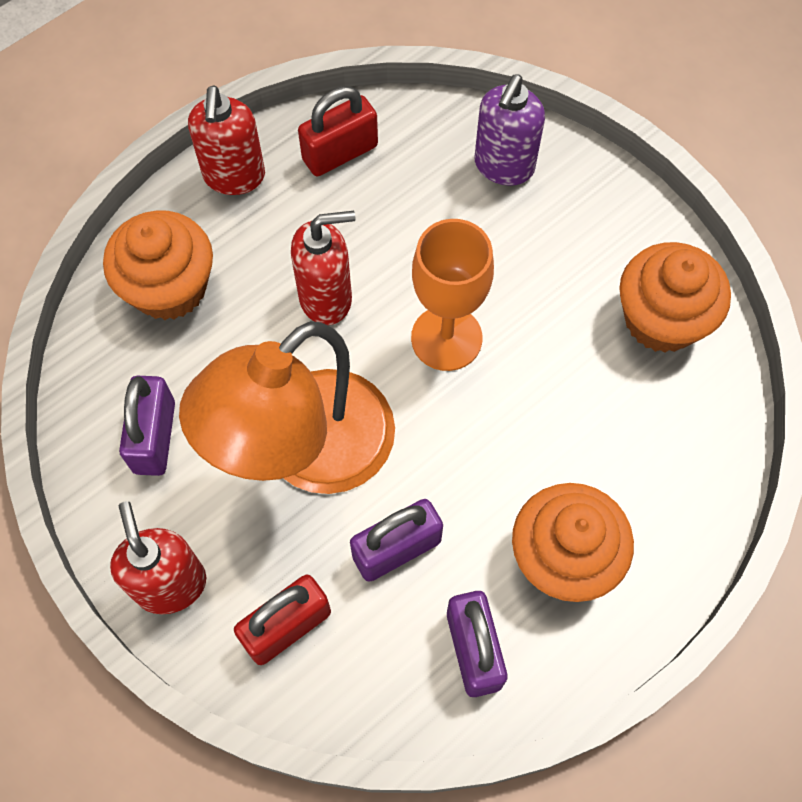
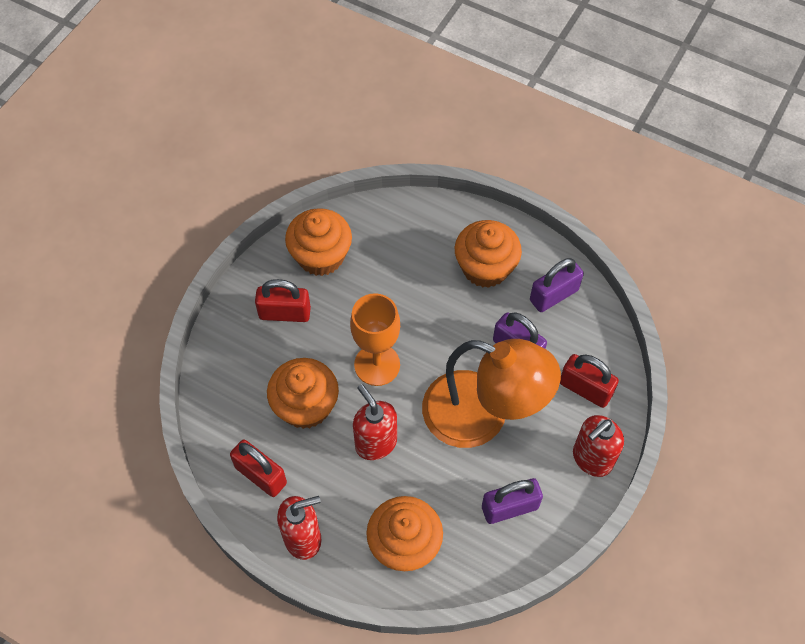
camera: 110 degrees left, 5 degrees down
(417, 230) = (305, 406): none -> orange cupcake
(503, 166) = (239, 370): purple soap dispenser -> none
(576, 244) = (285, 313): none -> red padlock

